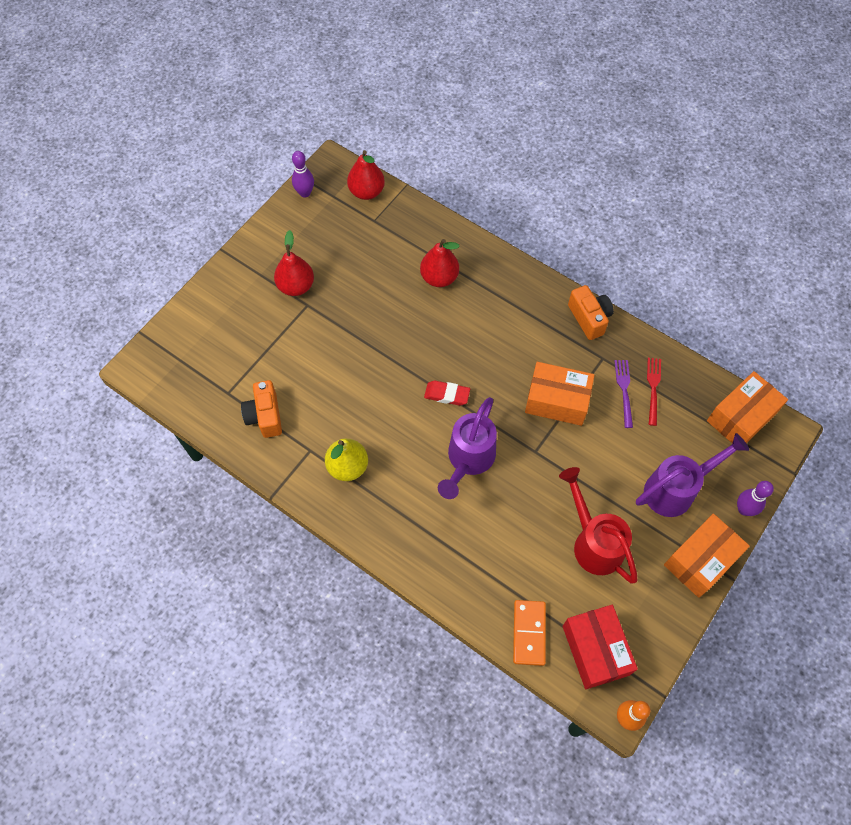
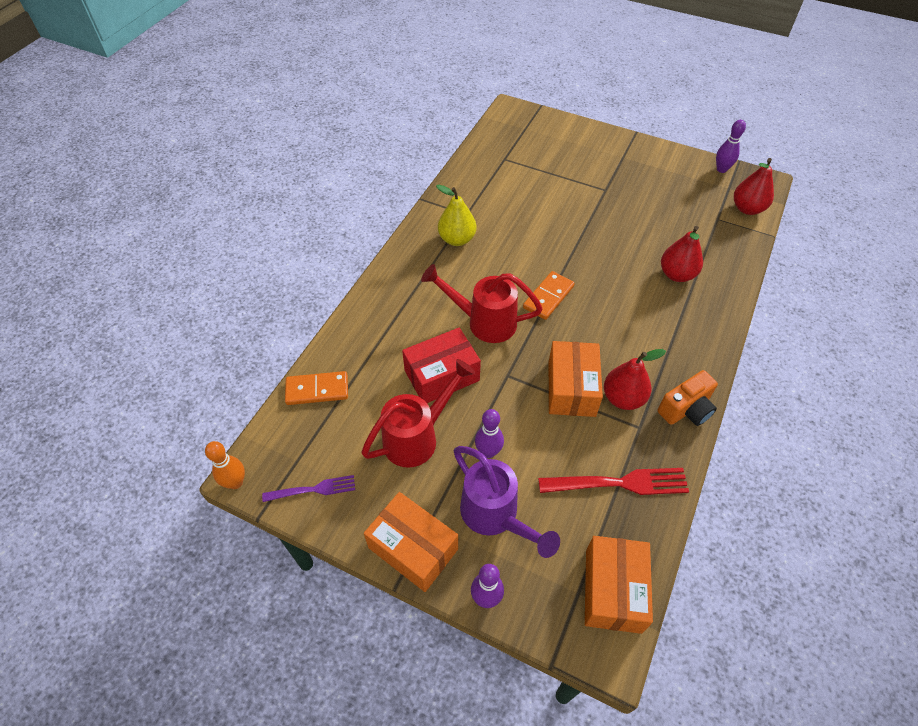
camera: 80 degrees right, 10 degrees down
(265, 416) = (490, 182): orange camera -> none
(296, 286) = (621, 180): red pear -> red pear (623, 398)
(447, 395) = (548, 297): red eraser -> orange domino
(468, 461) = (483, 322): purple watering can -> red watering can
(595, 650) = (303, 448): red box -> red box (442, 375)
(615, 483) = (488, 452): none -> purple bowling pin
(624, 390) = (605, 452): purple fork -> purple fork (313, 489)
(653, 388) = (619, 483): red fork -> red fork, size x1.64
(741, 417) = (613, 590): orange box -> orange box turned 60 degrees clockwise

